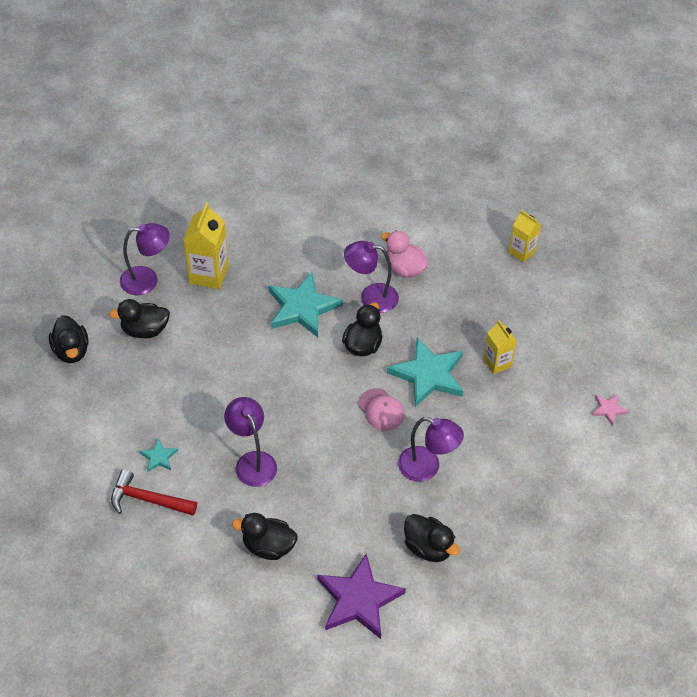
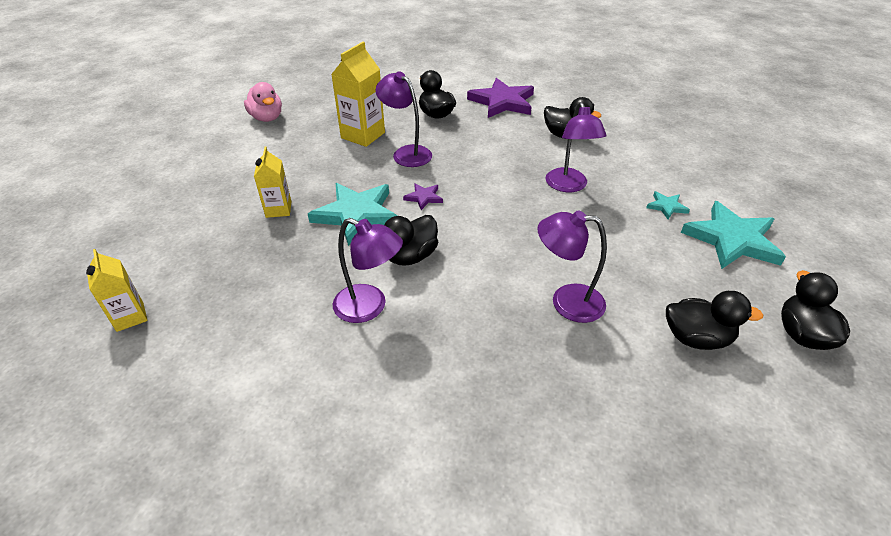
camera: 160 degrees left, 10 degrees down
(147, 280) = (701, 418): purple lamp -> purple lamp (566, 301)
(148, 499) = (675, 180): red hammer -> none
(208, 274) = (596, 401): yellow carton -> yellow carton (363, 135)
(302, 308) = (466, 316): turquoise star -> turquoise star (732, 239)
(381, 410) = (424, 197): pink cap -> purple star
(404, 268) = (300, 334): pink duck -> pink duck (267, 118)
(608, 409) = (214, 157): pink star -> none

